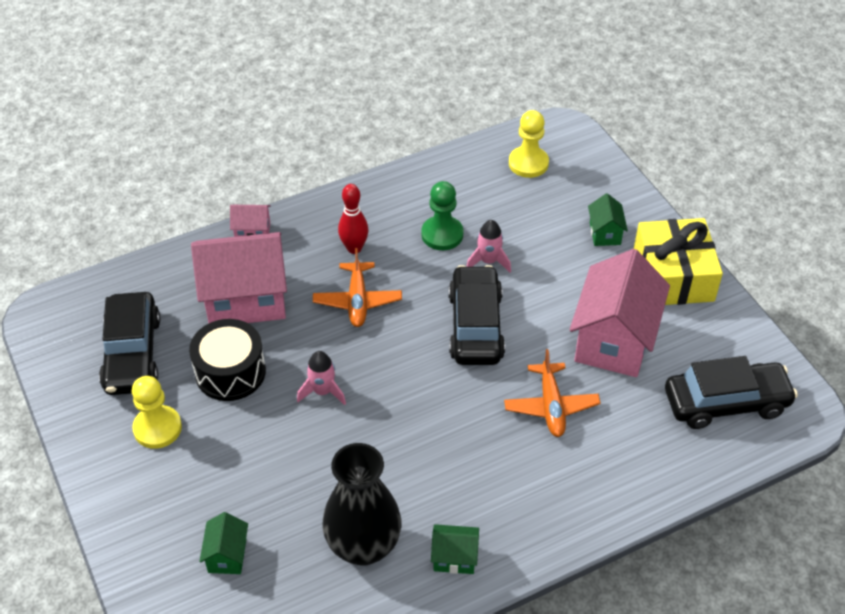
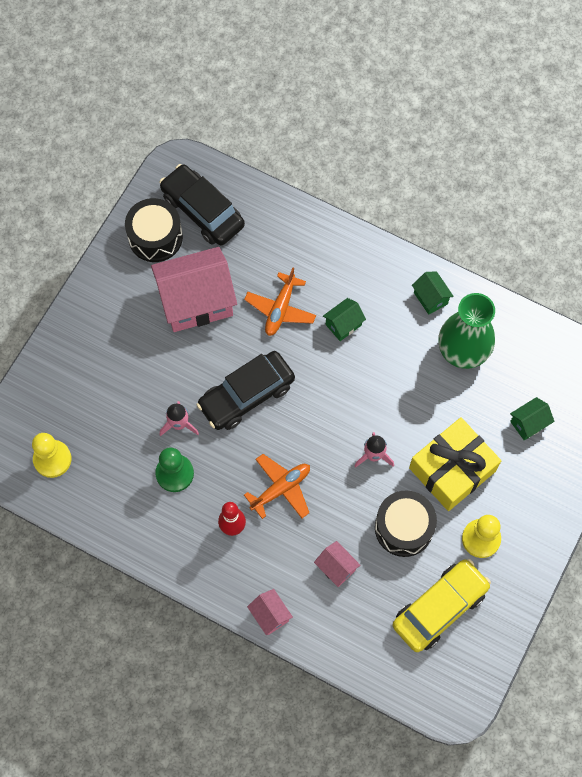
camera: 125 degrees left, 20 degrees up
(132, 354) = (439, 608): black car -> yellow car
(246, 300) = (336, 568): pink house -> pink house, size x0.45
(363, 546) = (462, 352): black vase -> green vase
(551, 406) = (280, 309): orange plane -> orange plane turned 150 degrees clockwise
(605, 233) = (95, 361): green house -> green house (343, 325)
(673, 276) = (108, 295): yellow gift -> yellow gift (452, 469)
(718, 345) = (155, 237): none -> black drum

